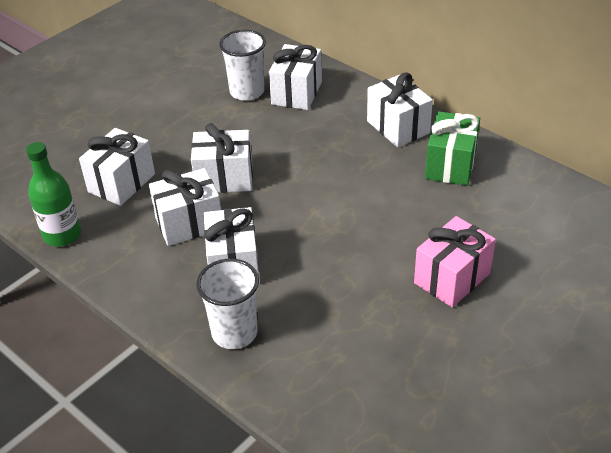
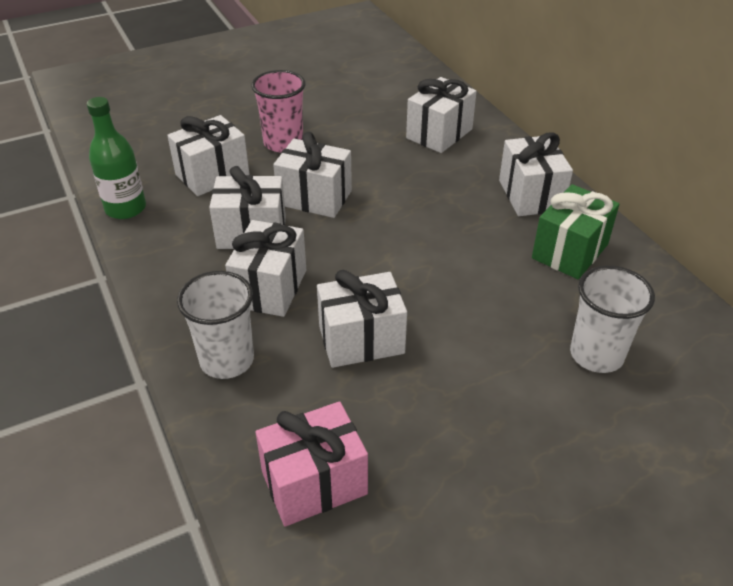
camera: 20 degrees right, 0 degrees up
(167, 137) = (283, 143): none -> pink cup
(247, 92) = (388, 120): white cup -> white cup (596, 354)
(331, 283) = (361, 340): none -> white gift
(452, 278) = (503, 379): pink gift -> pink gift (314, 483)

